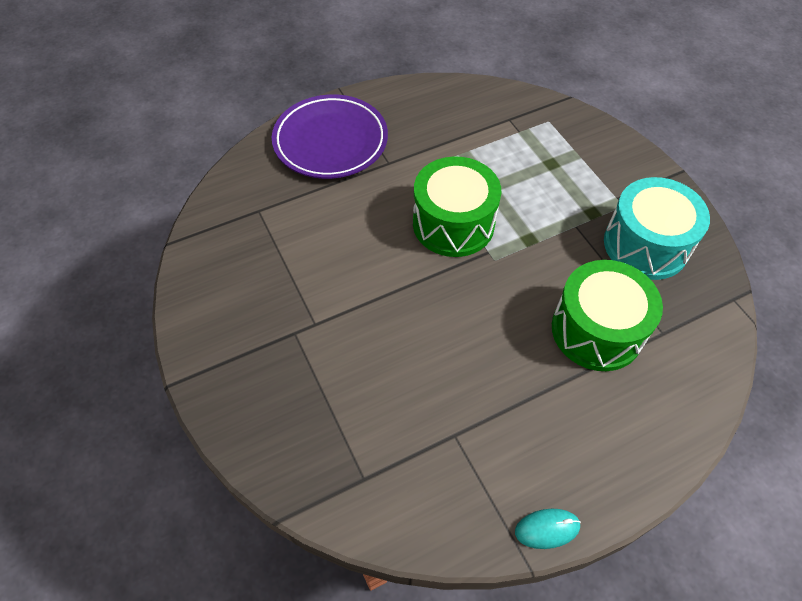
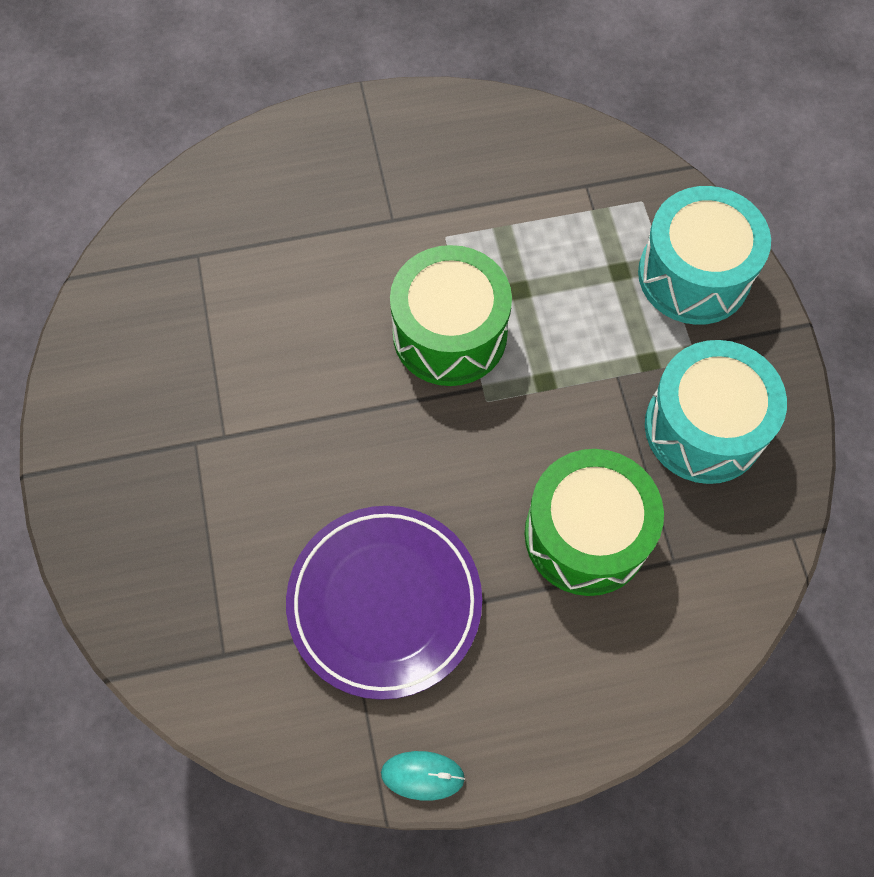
camera: 15 degrees right, 10 degrees up
(330, 141) = (323, 168): purple plate -> purple plate (384, 603)
(599, 156) = (694, 275): none -> turquoise drum

